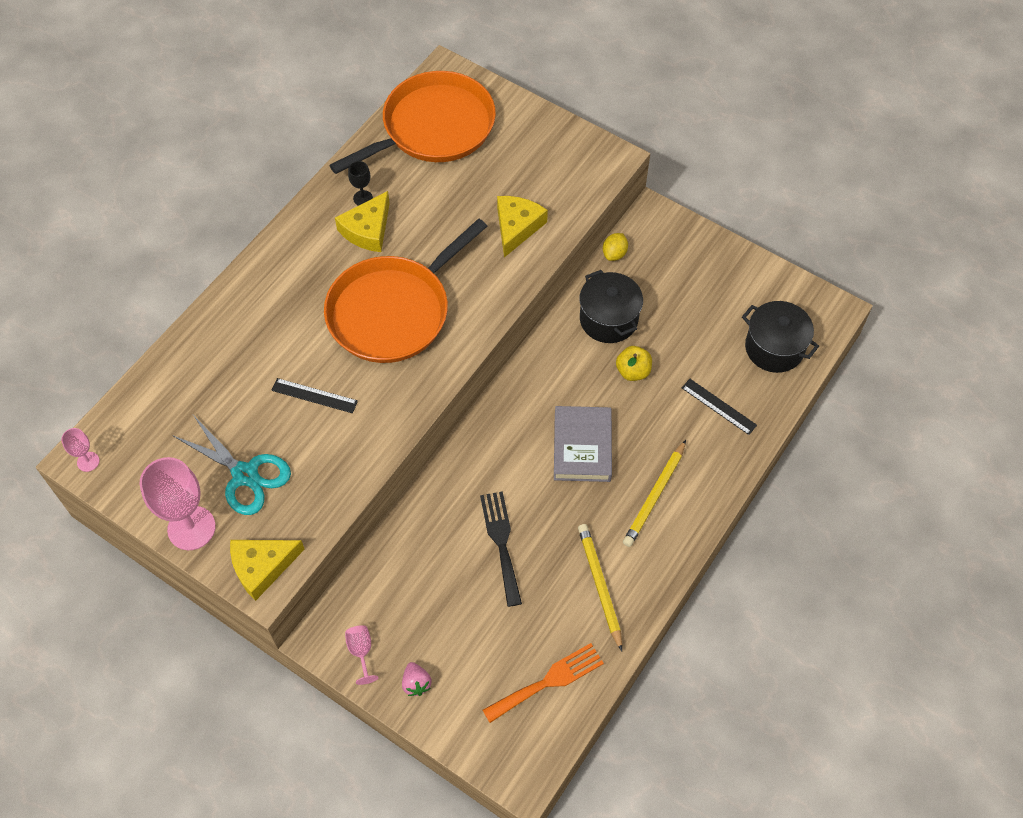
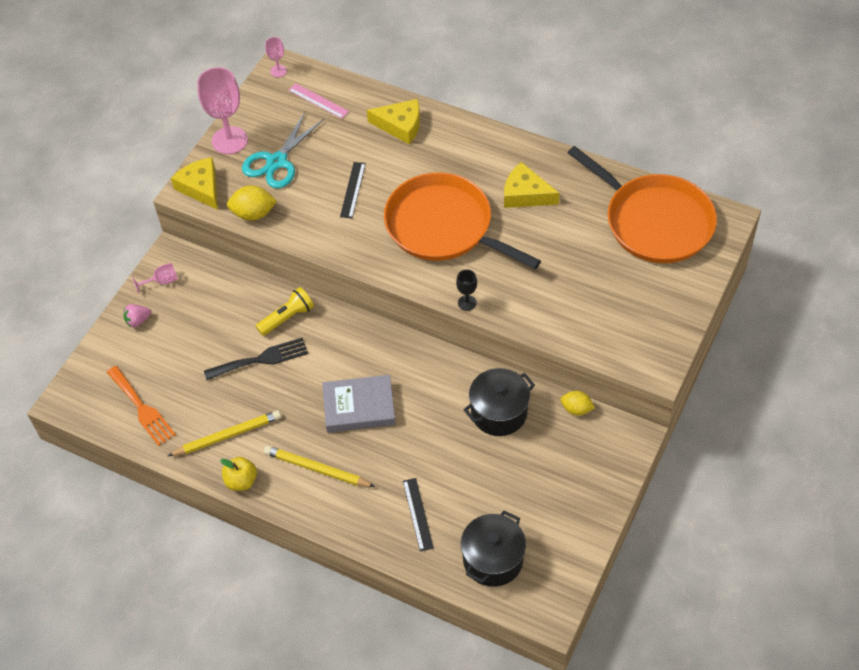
camera: 85 degrees right, 5 degrees down
(157, 420) = (318, 101): none -> pink ruler
(322, 507) = (253, 214): none -> yellow lemon
(363, 198) = (559, 185): black goblet -> black goblet (467, 303)
(447, 510) = (287, 318): none -> yellow flashlight
(517, 227) = (554, 301): yellow cheese -> yellow cheese (400, 125)
(633, 371) = (444, 438): yellow apple -> yellow apple (241, 481)
(718, 406) = (417, 514): black ruler -> black ruler turned 45 degrees counterclockwise

